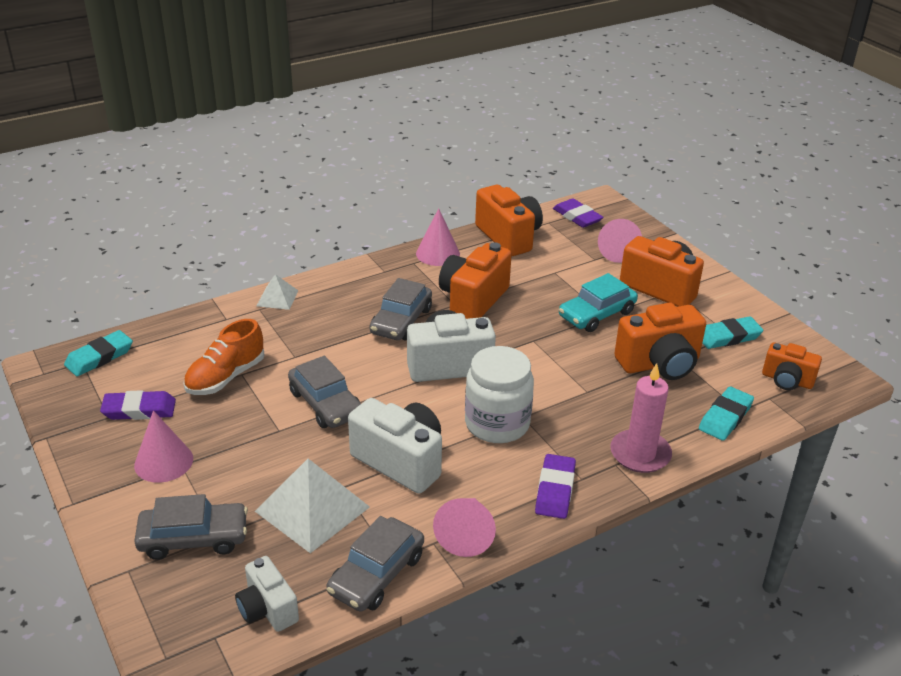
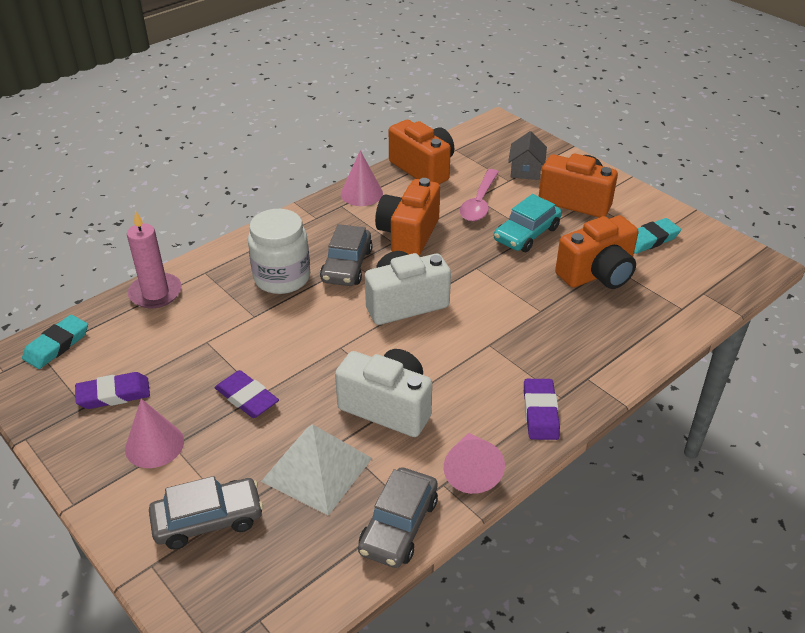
camera: 10 degrees left, 5 degrees up
(226, 377) = (192, 347): orange shoe -> none
(267, 609) = (303, 581): white camera -> none
(277, 298) = (219, 259): white pyramid -> none
(325, 404) = (298, 360): grey car -> none
(497, 424) = (467, 355): white jar -> white jar (282, 277)
(556, 277) = (479, 203): none -> pink spoon
(577, 216) = (480, 141): purple eraser -> purple eraser (247, 398)
(616, 251) = (526, 170): pink cone -> grey house
(640, 454) = (606, 365): pink candle -> pink candle (155, 293)
(725, 417) = (671, 317): turquoise eraser -> none
(787, 380) = (713, 274): orange camera -> none

